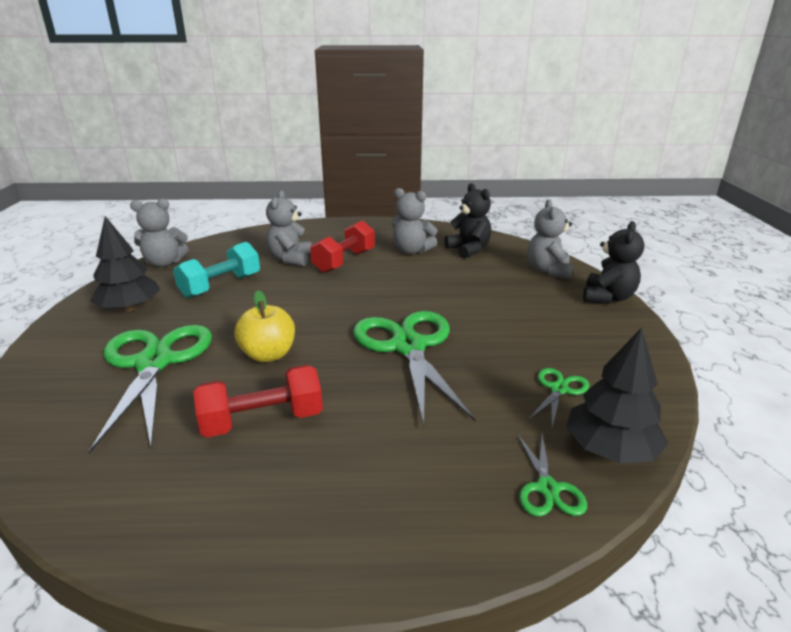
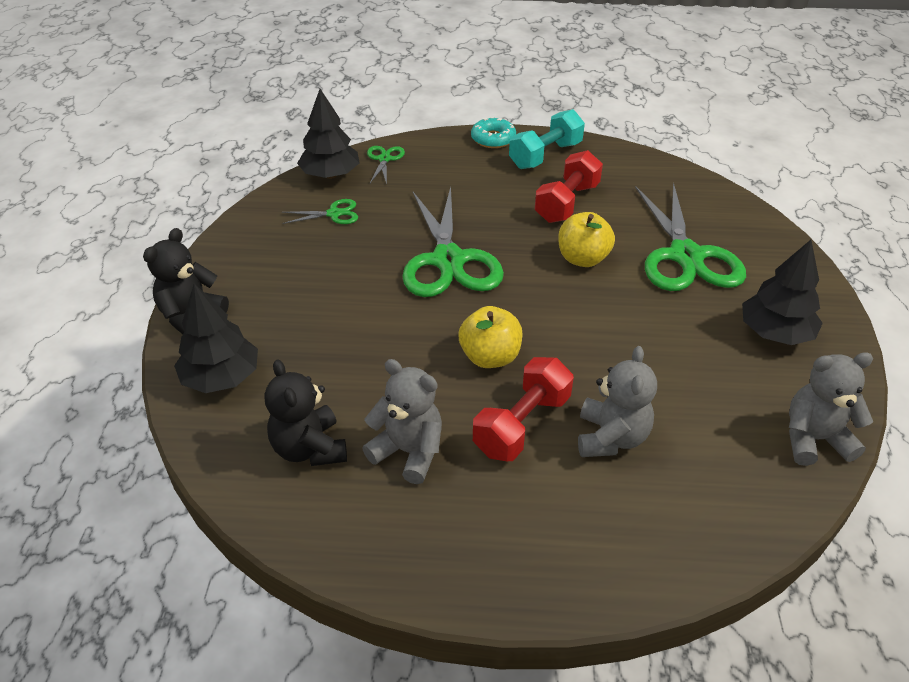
camera: 175 degrees left, 15 degrees up
(221, 286) = (687, 371): turquoise dumbbell -> turquoise dumbbell (545, 155)
(262, 421) = (566, 203): red dumbbell -> red dumbbell turned 45 degrees counterclockwise
(363, 561) = (493, 139): none -> turquoise donut
(365, 287) = (490, 357): none -> yellow apple
(548, 271) = (221, 377): grey teddy bear -> black tree
(559, 389) = (334, 214): green scissors -> green scissors turned 135 degrees counterclockwise

